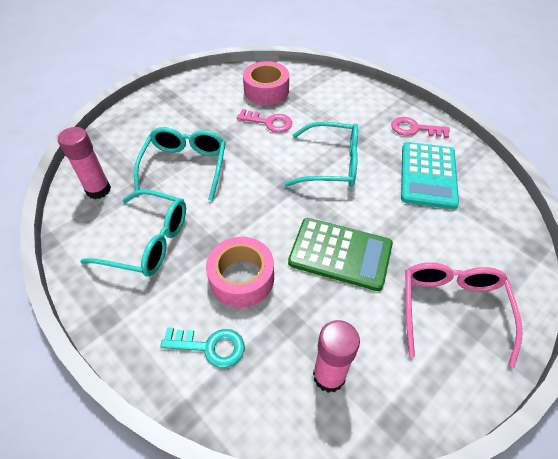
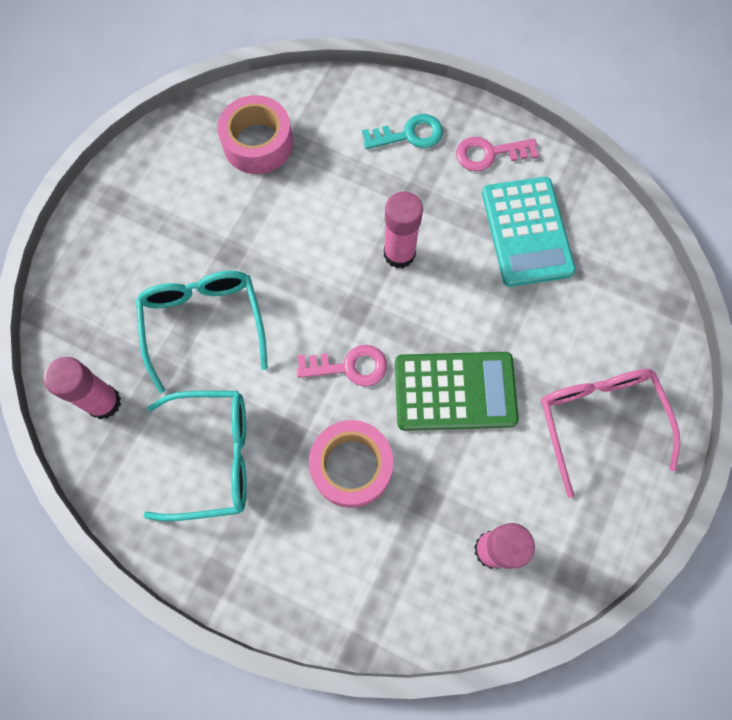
camera: 20 degrees left, 20 degrees up
(210, 346) = (352, 564): turquoise key -> turquoise key (409, 134)
(269, 122) = (287, 205): pink key -> pink key (349, 366)
(332, 164) = (399, 254): turquoise glasses -> pink glue stick

